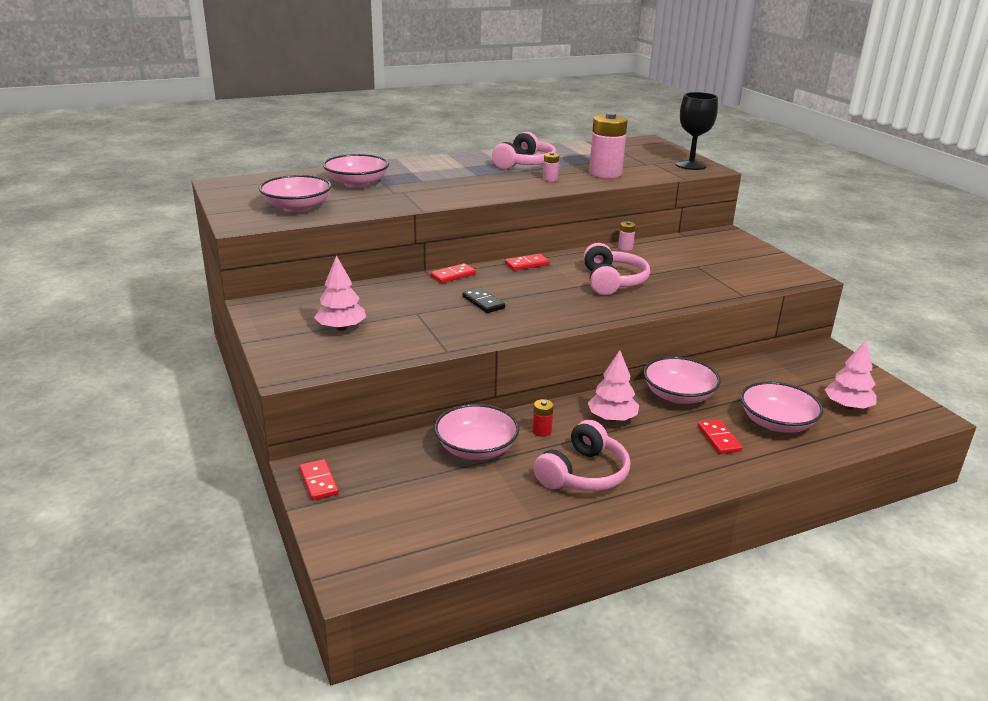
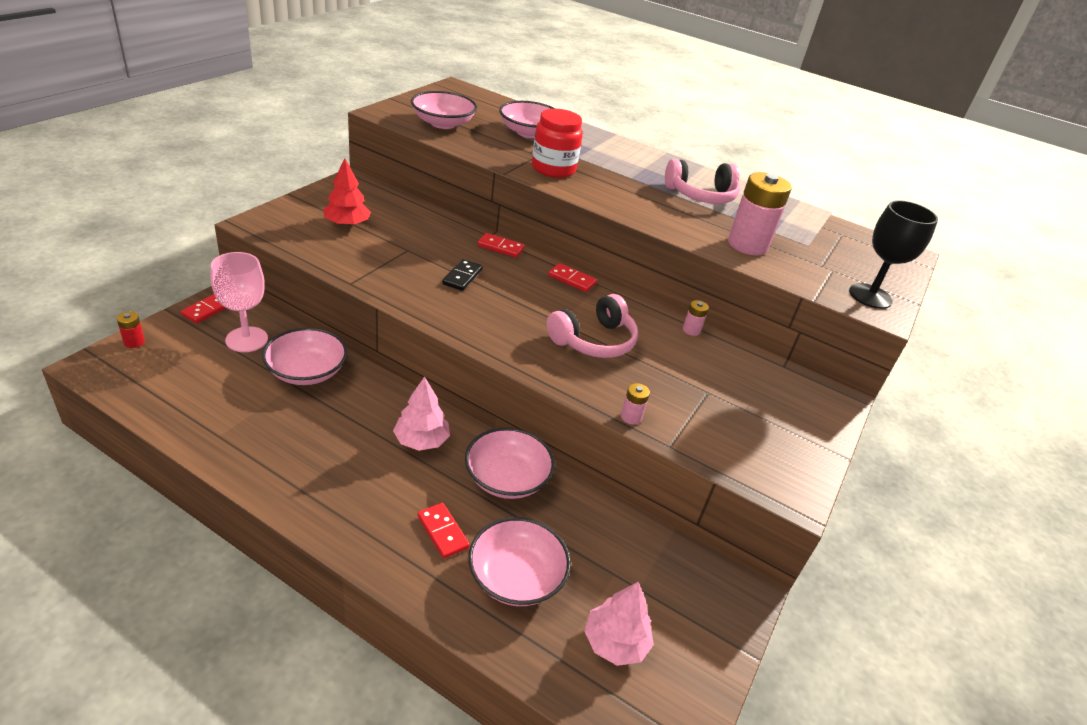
camera: 50 degrees right, 10 degrees up
(341, 328) = (347, 224): pink tree -> red tree
(395, 470) = (246, 339): none -> pink goblet
(433, 193) = (553, 169): none -> red jar
(542, 431) = (363, 401): red battery -> red battery (134, 342)
(550, 179) = (679, 217): pink battery -> pink battery (631, 417)
(583, 474) = (308, 448): pink headphones -> none
(718, 439) = (442, 532): red domino -> red domino turned 75 degrees counterclockwise

